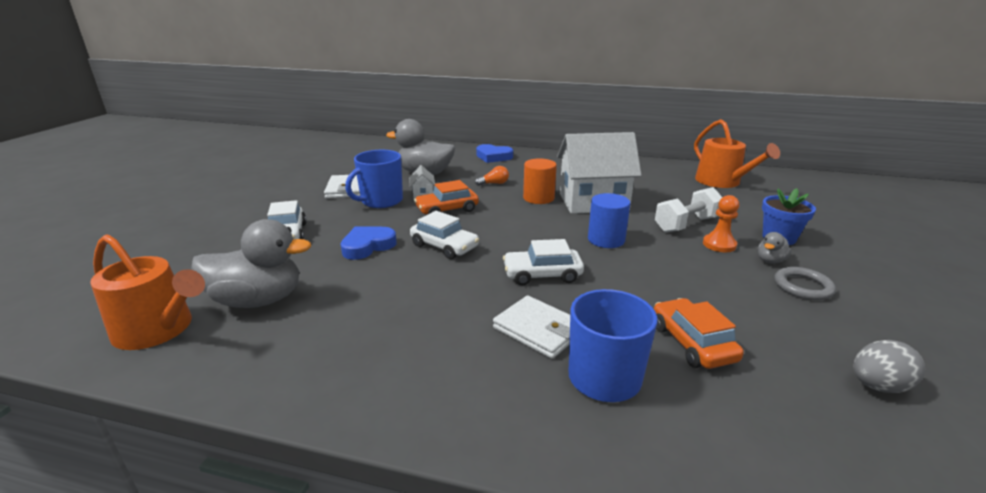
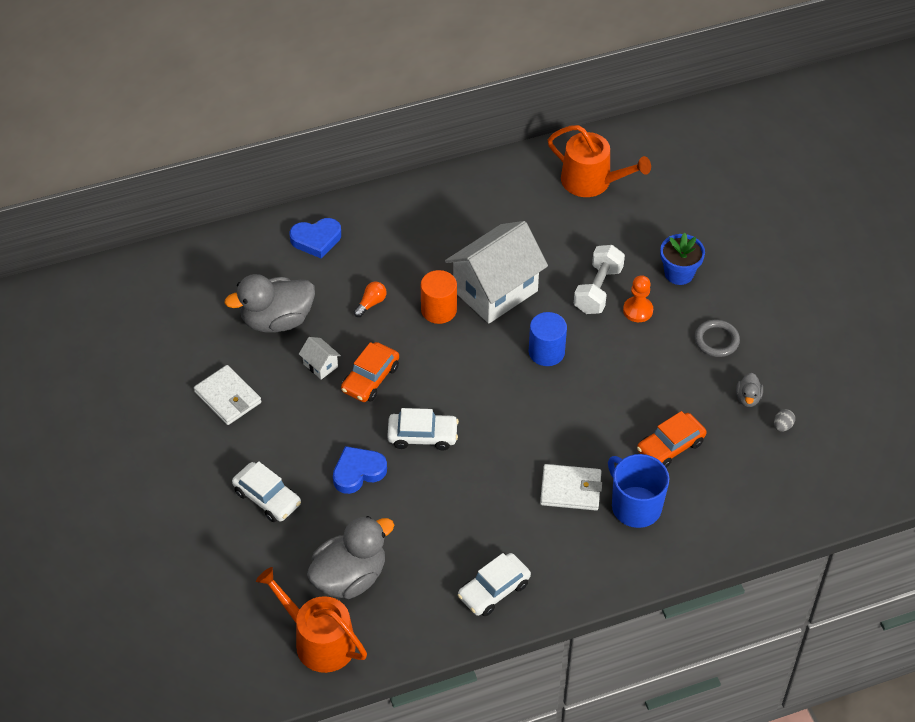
camera: 35 degrees left, 25 degrees up
(159, 330) = (318, 640): orange watering can -> orange watering can turned 135 degrees counterclockwise
(367, 246) = (358, 472): blue heart -> blue heart turned 45 degrees clockwise
(381, 201) = (290, 399): blue mug -> none
(542, 274) = (530, 429): white car -> white car (494, 590)
(692, 343) = (670, 446): orange car -> orange car turned 75 degrees counterclockwise
(770, 260) = (684, 315): grey duck -> grey duck (748, 398)
(878, 386) = (782, 426): grey egg -> grey egg, size x0.59

